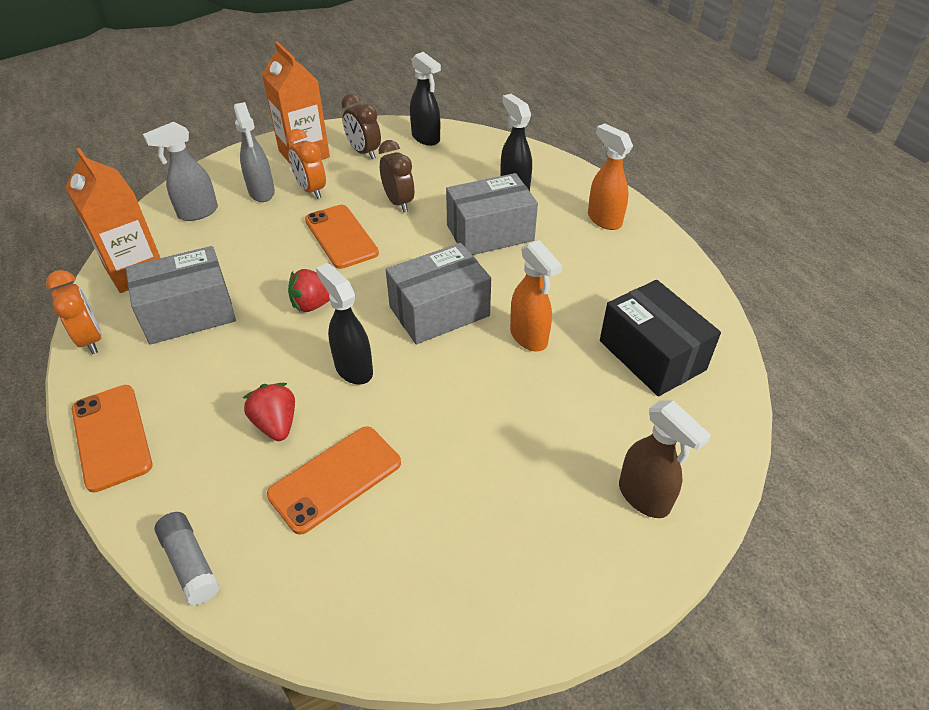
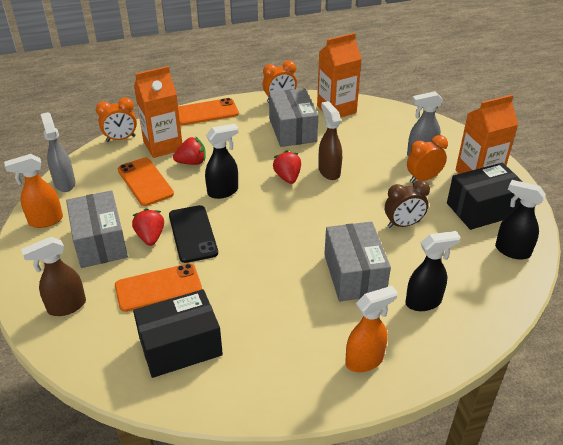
camera: 100 degrees right, 5 degrees down
(190, 563) = (121, 139): grey glue stick -> orange clock
(197, 213) = (397, 128): grey spray bottle -> grey spray bottle (64, 183)
(221, 480) = (163, 145): none -> orange carton
(298, 266) = (329, 171): none -> brown spray bottle
(341, 236) = (360, 191): orange phone -> orange phone (158, 288)
(364, 152) = (483, 209): brown clock -> black box
(426, 138) = (511, 251): black spray bottle -> black spray bottle turned 60 degrees clockwise
(439, 311) = (264, 234): grey box -> grey box (100, 242)
(455, 385) = (192, 234): none -> black phone
(473, 434) = (150, 237): none -> red strawberry
(529, 337) = (223, 277): orange spray bottle -> orange spray bottle (45, 221)

